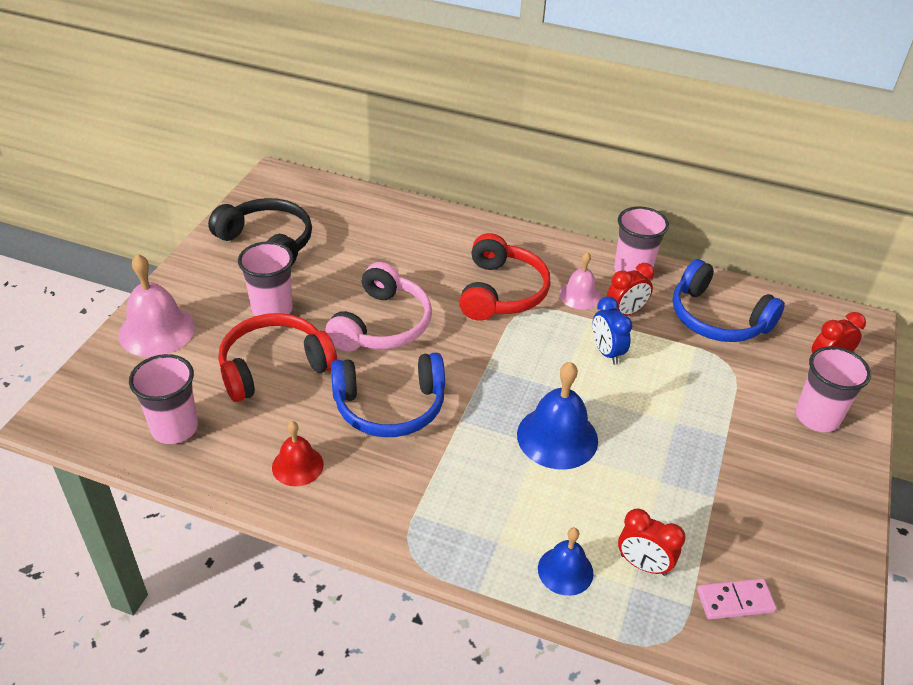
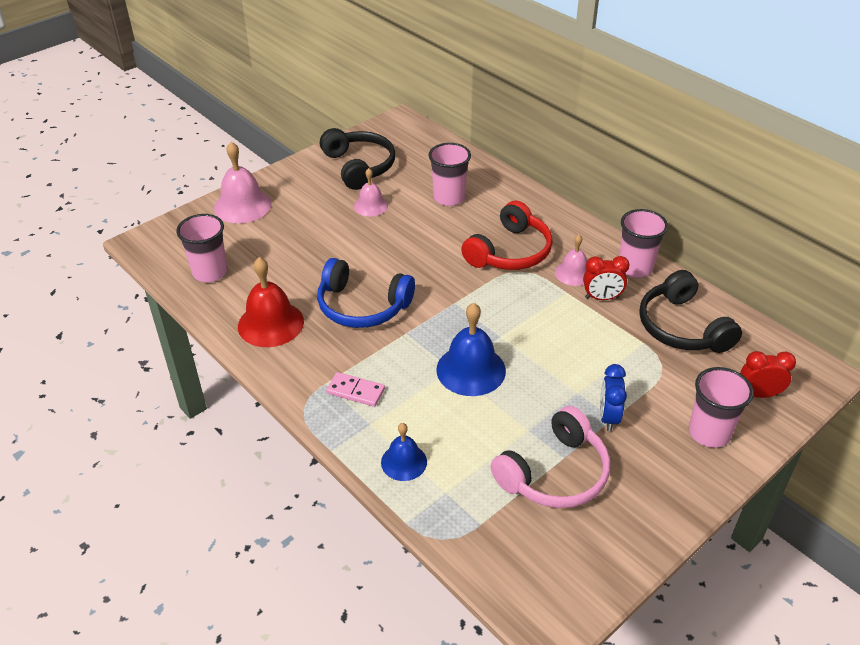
camera: 30 degrees right, 0 degrees up
(272, 309) = (328, 214): pink cup -> pink cup (449, 198)
(274, 366) = (302, 253): red headphones -> none
(297, 465) = (270, 323): red bell -> red bell, size x1.65
(314, 285) = (371, 206): none -> pink bell
(382, 325) = (399, 248): pink headphones -> pink headphones (555, 473)
(606, 352) = (561, 322): blue clock -> blue clock (608, 417)
(643, 565) = (466, 481): red clock -> none
(717, 318) = (681, 327): blue headphones -> black headphones
(735, 601) = (519, 535): pink domino -> pink domino (355, 391)

